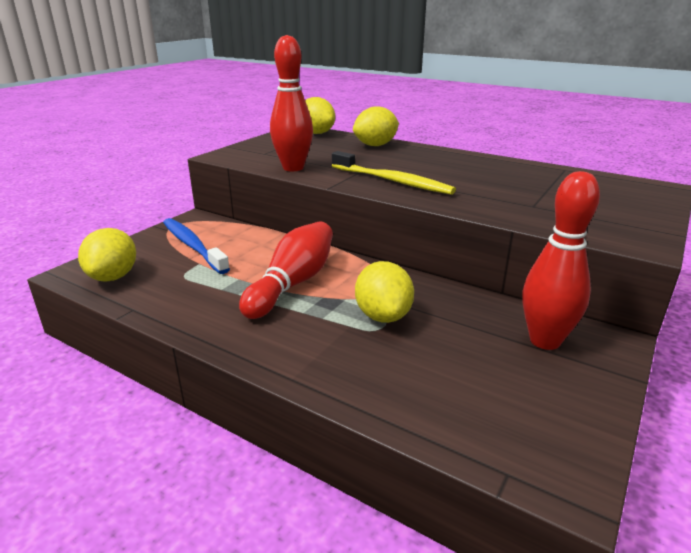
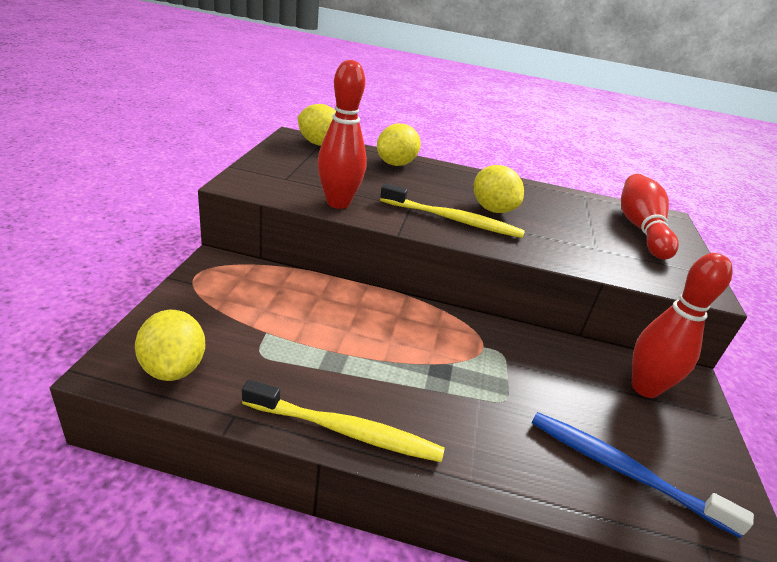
camera: 25 degrees left, 5 degrees up
(193, 246) = (242, 306): blue toothbrush -> blue toothbrush (623, 471)
(209, 329) = (345, 430): none -> yellow toothbrush
(293, 284) = (389, 350): red bowling pin -> red bowling pin (640, 228)
(383, 316) = (501, 380): yellow lemon -> yellow lemon (492, 209)

